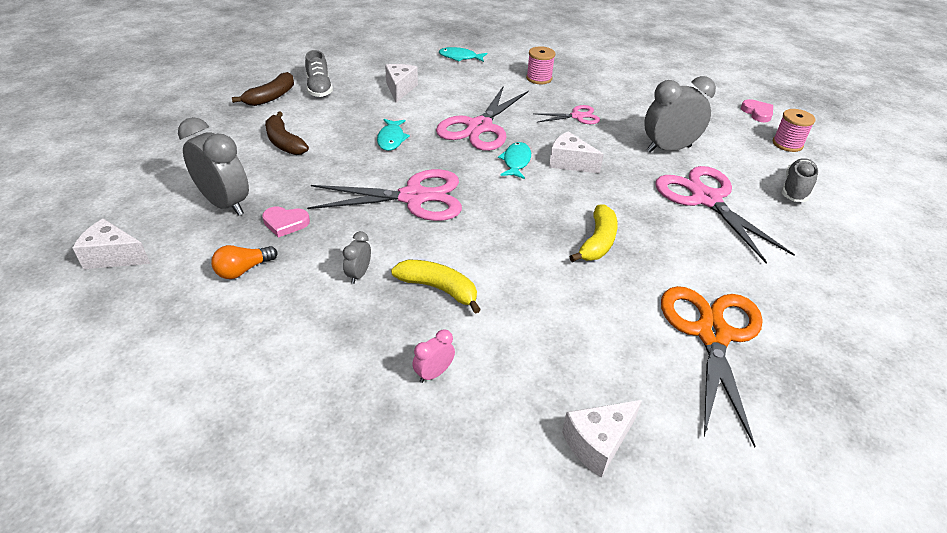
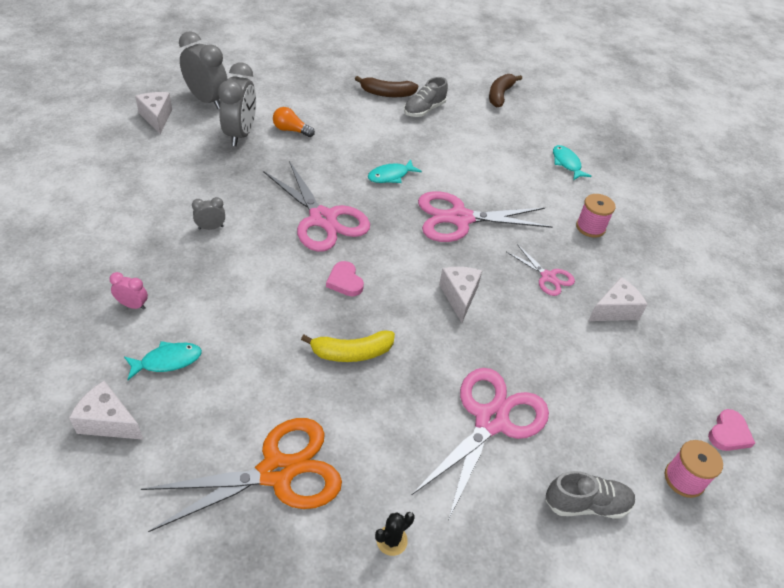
camera: 55 degrees right, 5 degrees up
(243, 270) = (179, 174): orange light bulb -> orange light bulb (291, 130)
(284, 142) = (334, 126): brown banana -> brown banana (500, 95)
(285, 223) = (241, 169): pink heart -> pink heart (345, 281)
(400, 89) = (471, 150): white cheese -> white cheese (614, 310)
(439, 289) = (222, 275): yellow banana -> none
(516, 161) = (427, 260): turquoise fish -> turquoise fish (167, 361)
(668, 149) = (558, 366): grey clock -> grey clock (207, 100)
(802, 292) = (391, 540): none -> black cactus

